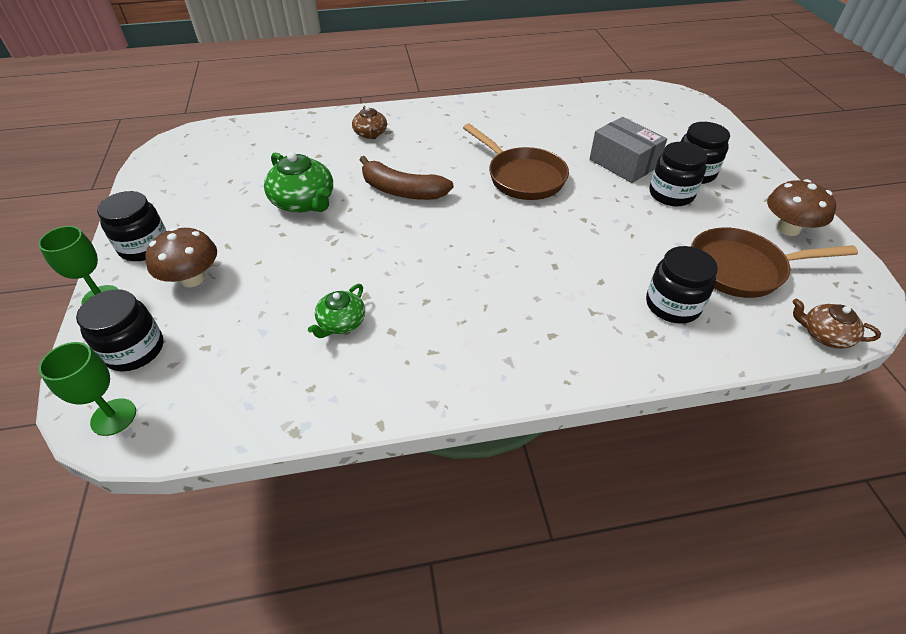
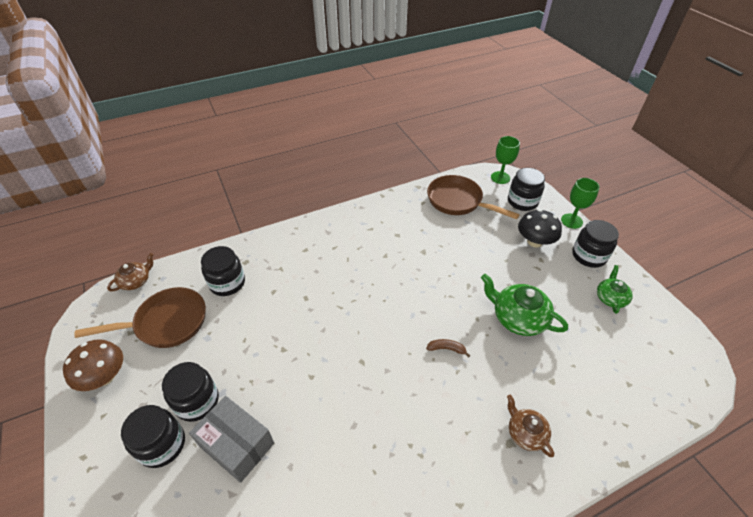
camera: 165 degrees right, 0 degrees up
(192, 278) = (534, 241): brown mushroom -> black mushroom
(341, 322) = (427, 234): green teapot -> green teapot (610, 298)
(402, 191) = (446, 349): brown banana -> brown banana, size x0.45
(522, 177) = (342, 394): brown pan -> brown pan (458, 201)
(824, 335) = (136, 281): brown teapot -> brown teapot turned 60 degrees counterclockwise

